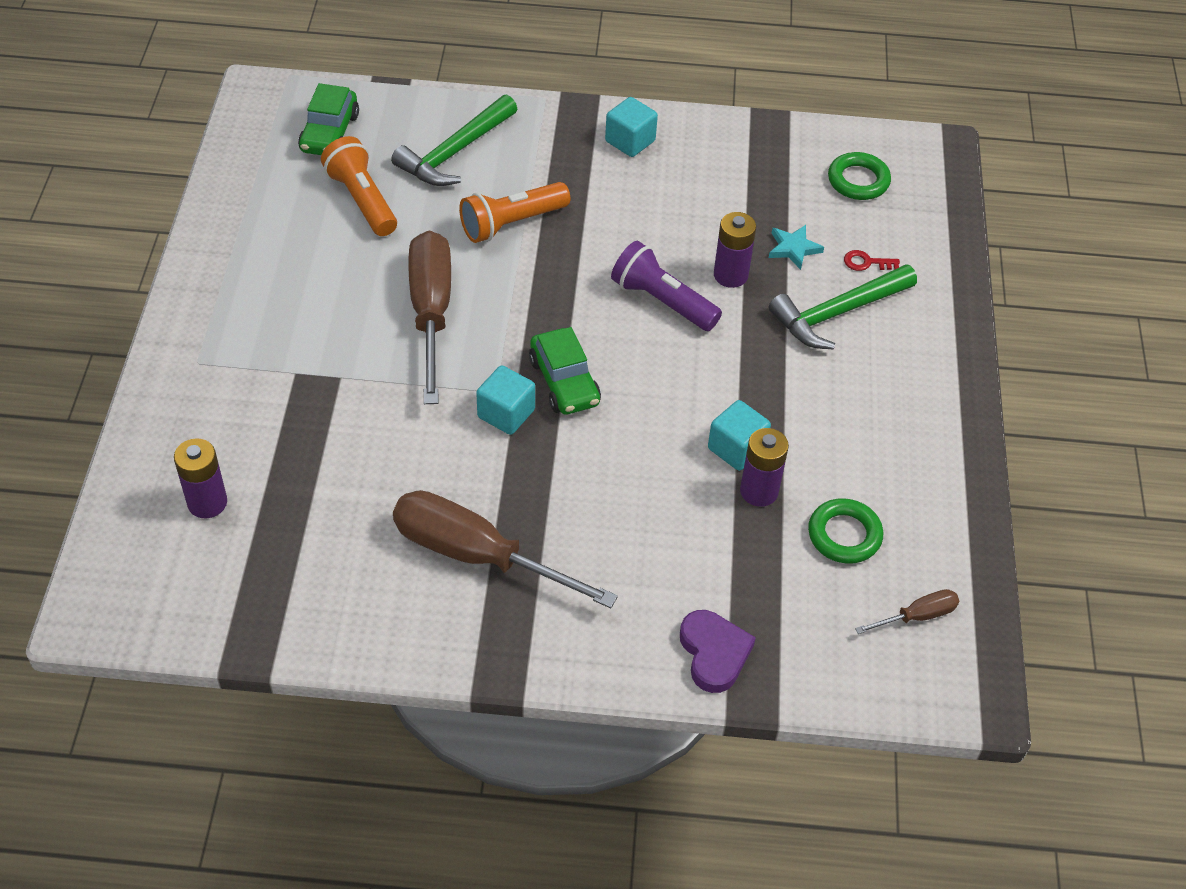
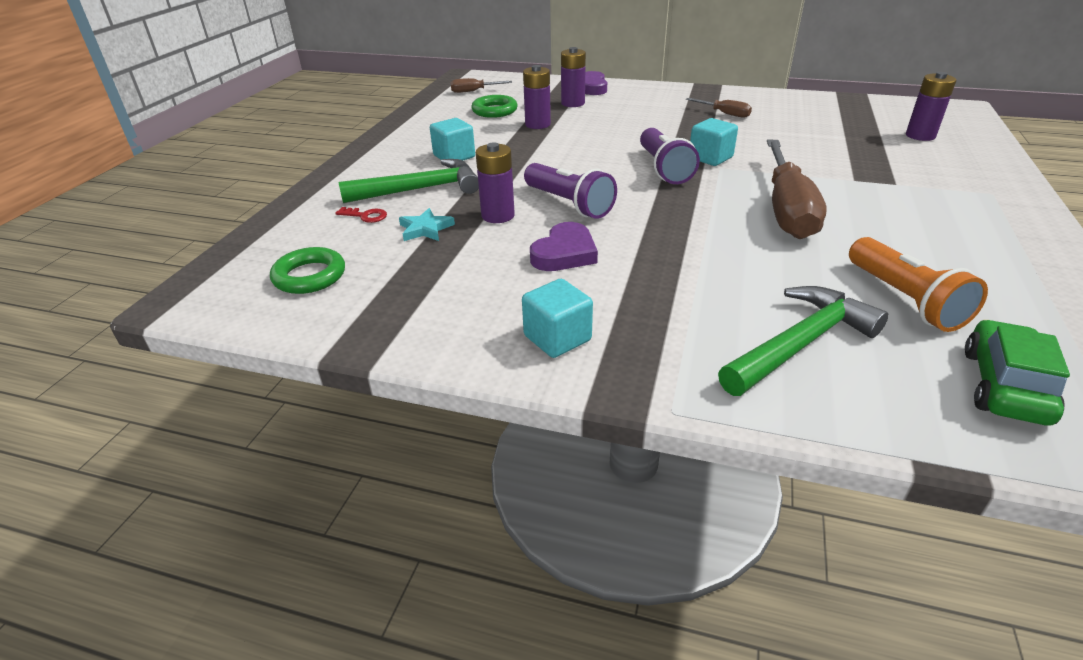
camera: 165 degrees left, 15 degrees down
(476, 555) = (724, 114): brown screwdriver -> brown screwdriver, size x0.46
(511, 223) = (715, 266): orange flashlight -> none
(564, 382) = (663, 169): green car -> purple flashlight
(647, 227) = (564, 253): none -> purple heart
(726, 576) = (573, 103): none -> purple battery
(736, 448) = (543, 138): turquoise cube -> turquoise cube (454, 156)

